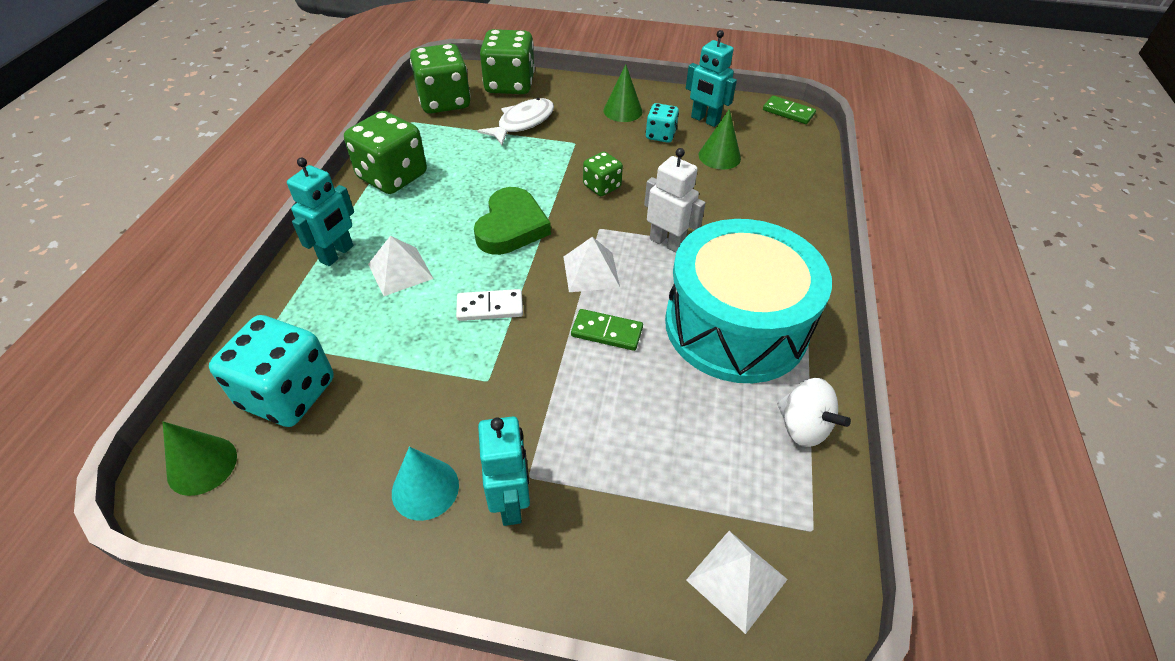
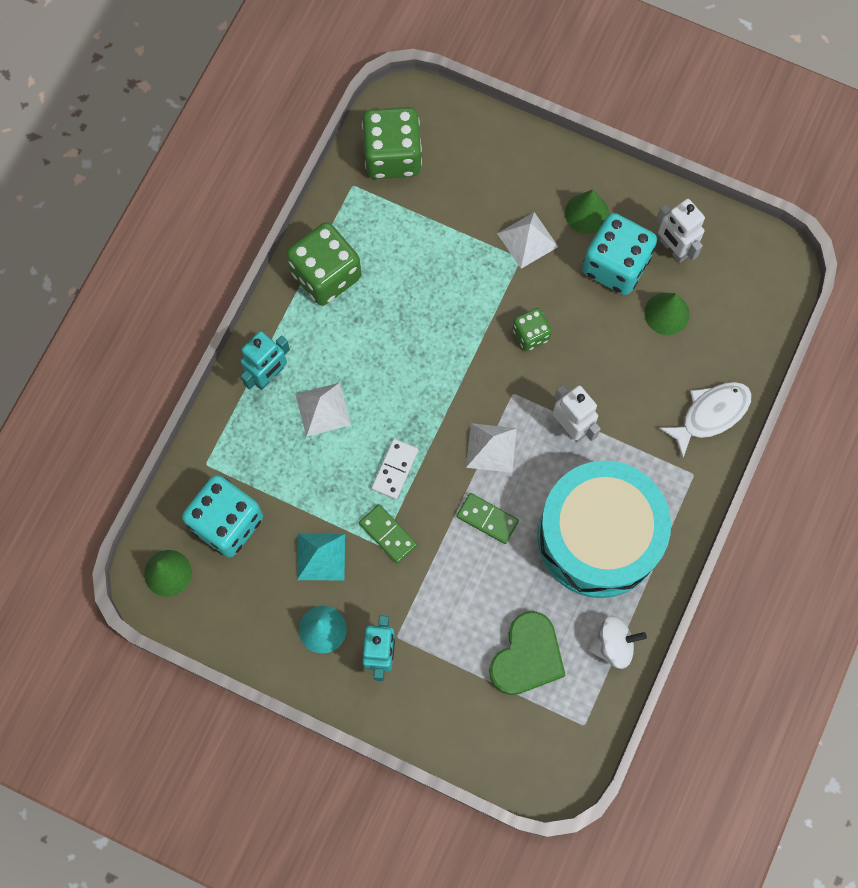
camera: 15 degrees right, 25 degrees up
(413, 406) = (321, 557): none -> turquoise pyramid
(490, 307) = (394, 469): white domino -> white domino turned 75 degrees counterclockwise
(509, 85) = (470, 137): green dice -> none
(511, 227) = (430, 373): green heart -> green heart (527, 657)
(522, 123) = (472, 212): white fish -> white fish (710, 414)
(660, 135) = (615, 265): turquoise dice -> turquoise dice, size x1.84
(705, 120) = (673, 248): turquoise robot -> white robot
(737, 579) = (518, 745): white pyramid -> white pyramid (527, 240)
(788, 112) = (773, 253): green domino -> green domino (388, 534)
(803, 427) = (613, 645): white spinning top -> white spinning top turned 75 degrees counterclockwise

